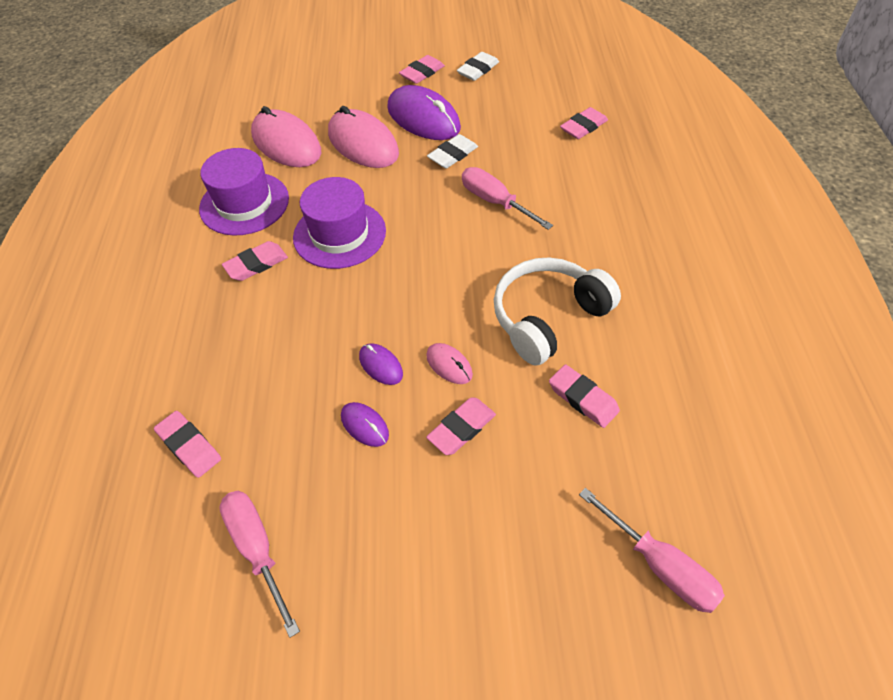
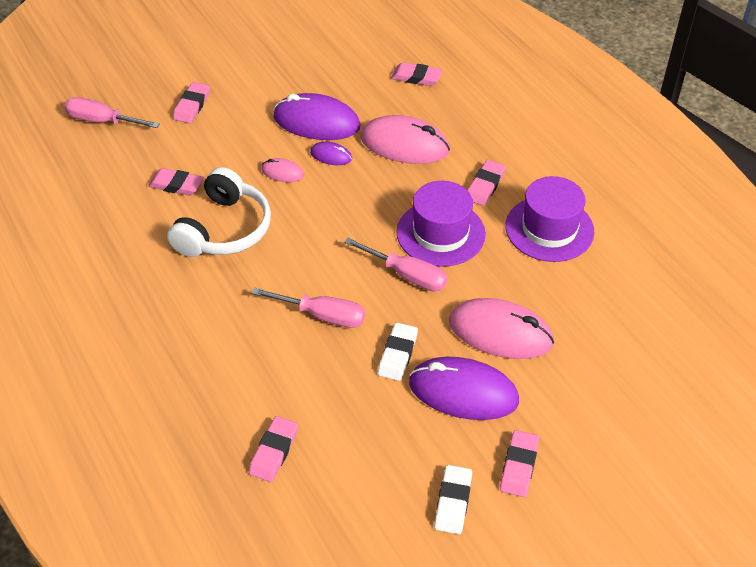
camera: 150 degrees right, 5 degrees down
(257, 549) = (334, 55): pink screwdriver -> pink screwdriver (406, 275)
(286, 144) = (577, 302): pink mouse -> pink mouse (404, 144)
(364, 425) = (316, 122): purple mouse -> purple mouse, size x2.10
(461, 428) = (252, 141): pink eraser -> pink eraser (192, 106)

